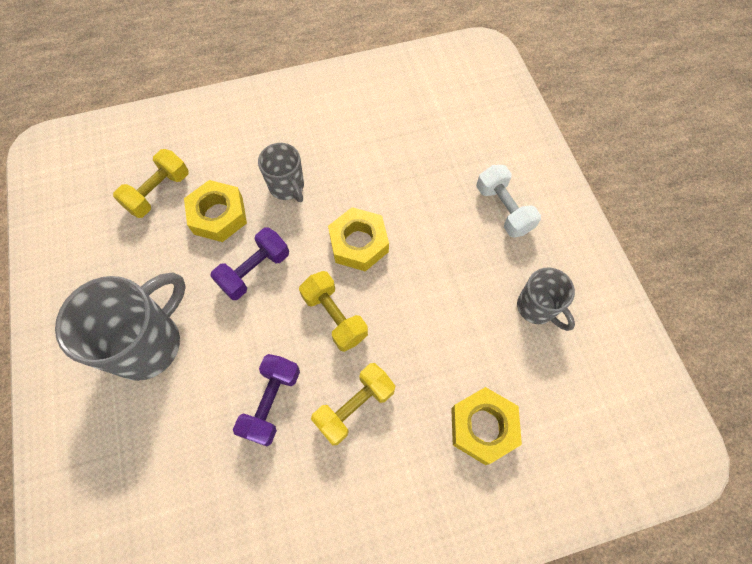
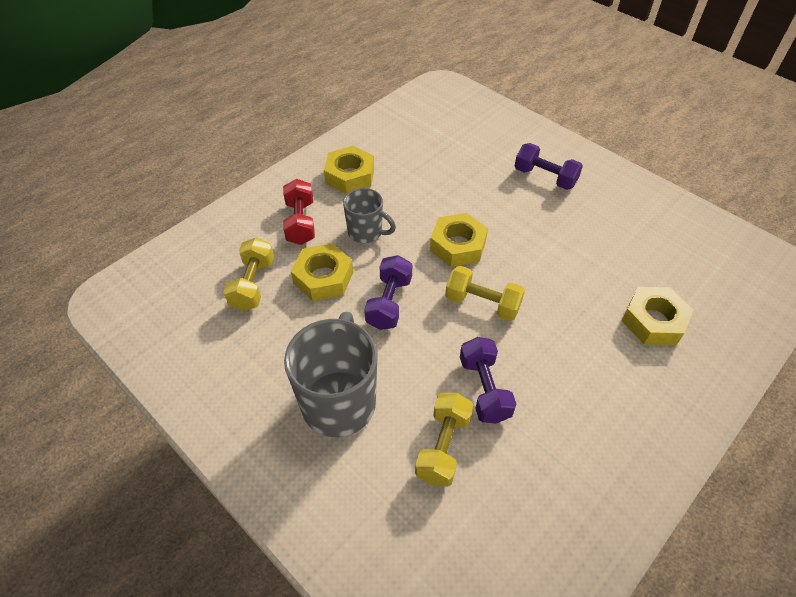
camera: 30 degrees left, 15 degrees down
(239, 148) = (300, 222): none -> red dumbbell
(316, 118) = (350, 176): none -> yellow nut
(354, 406) = (551, 357): yellow dumbbell -> yellow dumbbell (443, 447)
(503, 209) = (545, 177): white dumbbell -> purple dumbbell
(537, 308) = (622, 228): grey mug -> none

